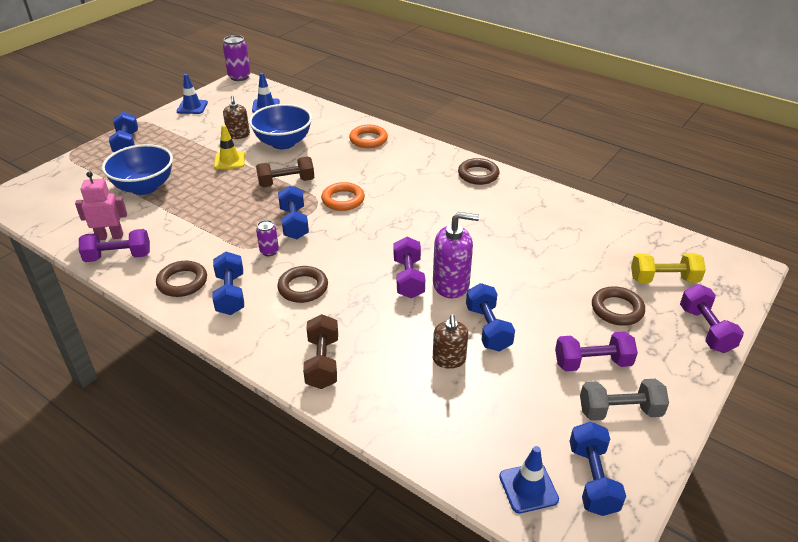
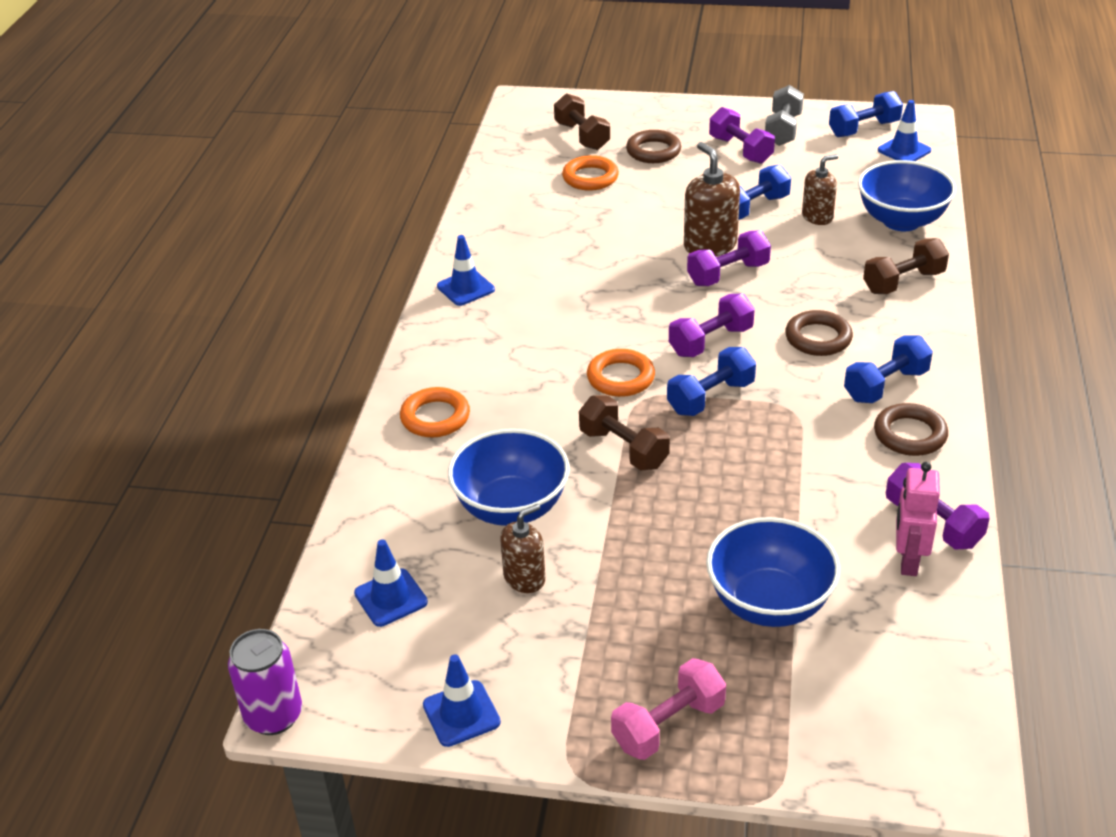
camera: 115 degrees left, 0 degrees up
(110, 236) = (908, 560): pink robot -> pink robot turned 45 degrees clockwise
(126, 144) = (668, 725): blue dumbbell -> pink dumbbell
(229, 160) = (613, 543): yellow traffic cone -> none
(269, 251) = (785, 392): purple can -> none
(404, 410) = (901, 221): none -> blue bowl
(451, 284) = (710, 245): purple soap dispenser -> brown soap dispenser
(478, 174) = (465, 288): brown ring -> blue traffic cone
(589, 262) = (590, 178): none -> orange ring
(619, 411) = (783, 130): grey dumbbell -> grey dumbbell turned 45 degrees clockwise
(663, 279) = (582, 136): yellow dumbbell -> brown dumbbell
(705, 329) = (638, 109): purple dumbbell -> purple dumbbell (710, 341)

